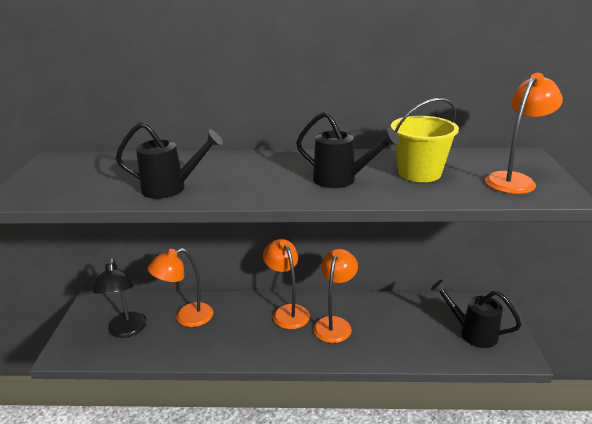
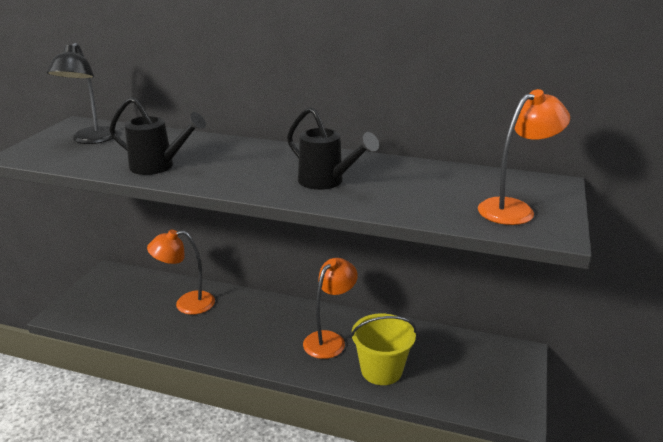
camera: 15 degrees right, 0 degrees up
(127, 331) = (126, 305): black lamp -> black lamp (91, 140)
(287, 312) = (287, 318): orange lamp -> none
(419, 173) = (415, 186): yellow bucket -> yellow bucket (381, 370)
(472, 332) = (475, 379): black watering can -> none

